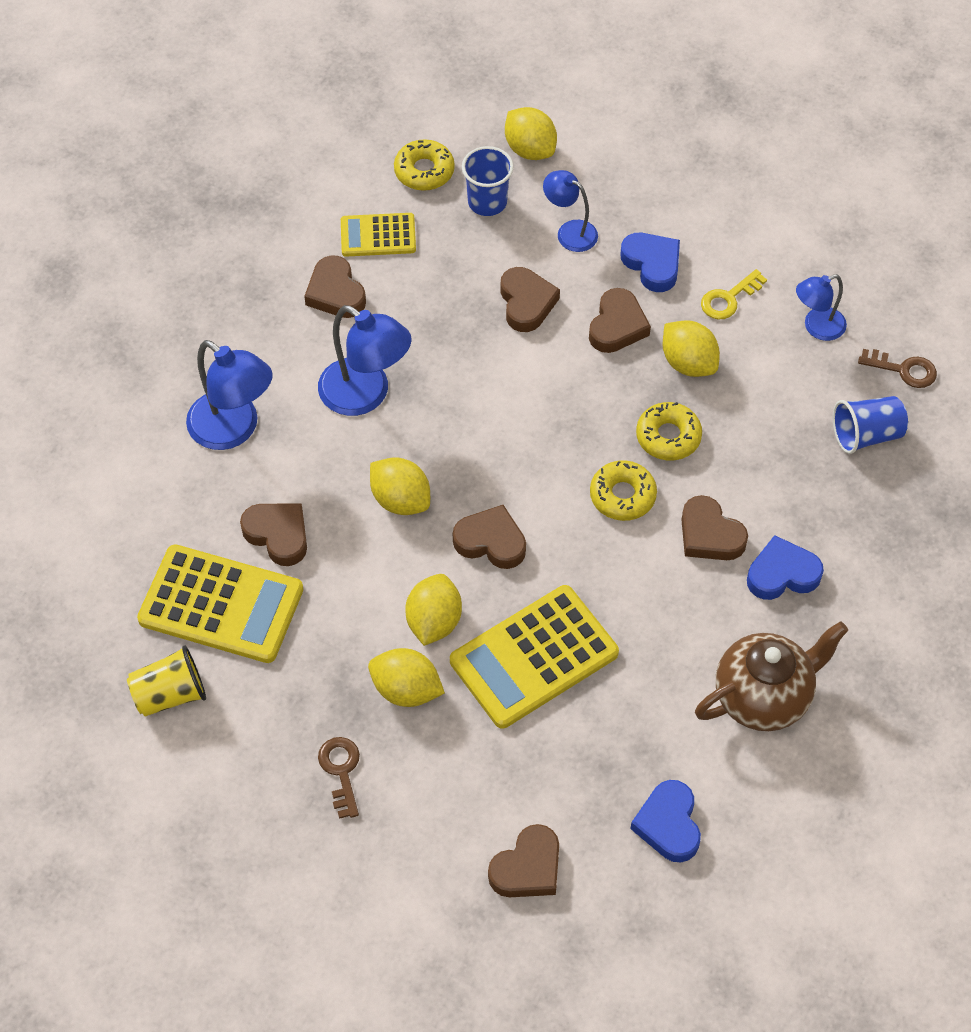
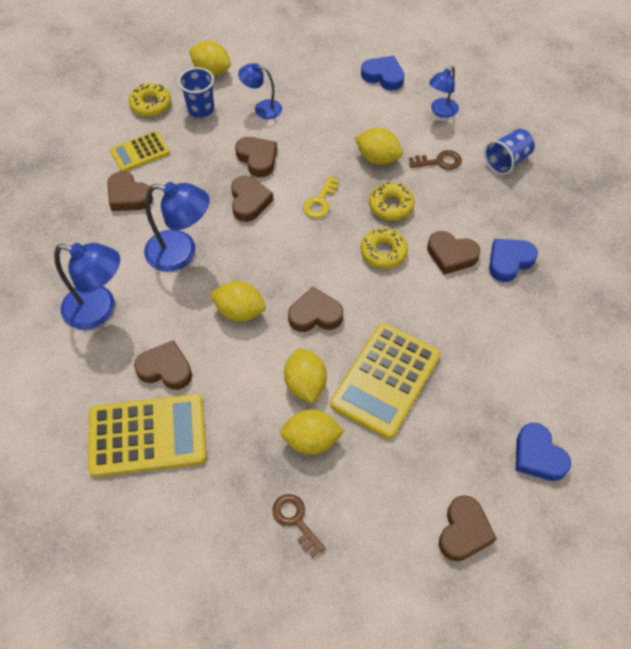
camera: 25 degrees left, 0 degrees up
(170, 694) = (140, 519): yellow cup -> none
(617, 326) = (322, 152): brown heart -> brown heart (249, 201)
(652, 264) = (323, 110): blue heart -> blue heart (383, 76)
(728, 299) = (380, 113): yellow key -> yellow key (320, 202)
(763, 697) = (545, 343): brown teapot -> none
(904, 370) = (505, 117): brown key -> brown key (439, 162)

